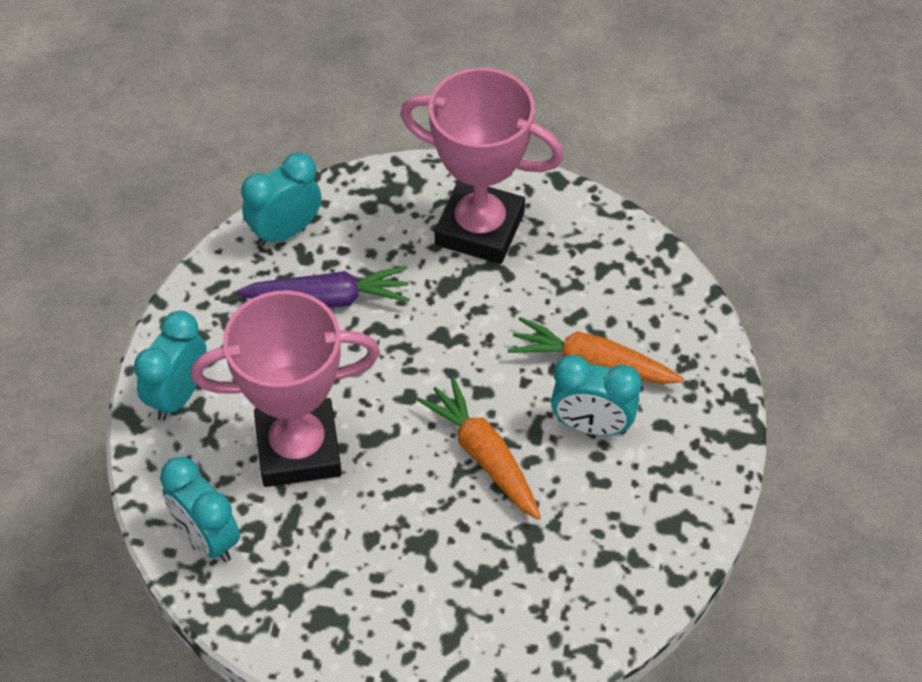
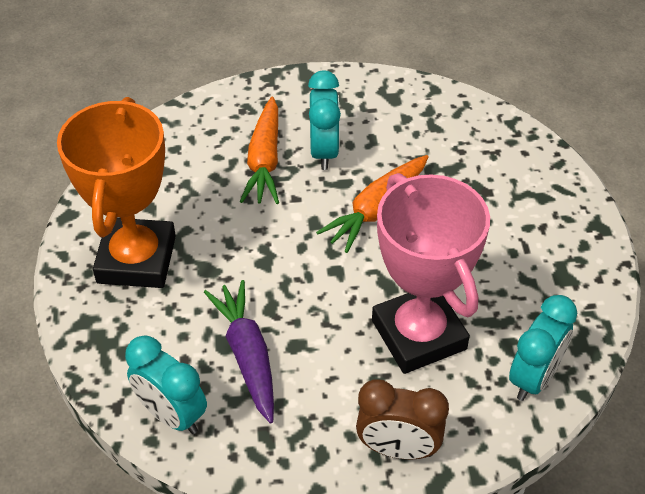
camera: 105 degrees left, 5 degrees down
(178, 395) = (398, 449): turquoise clock -> brown clock
(480, 228) = (136, 259): pink trophy -> orange trophy

